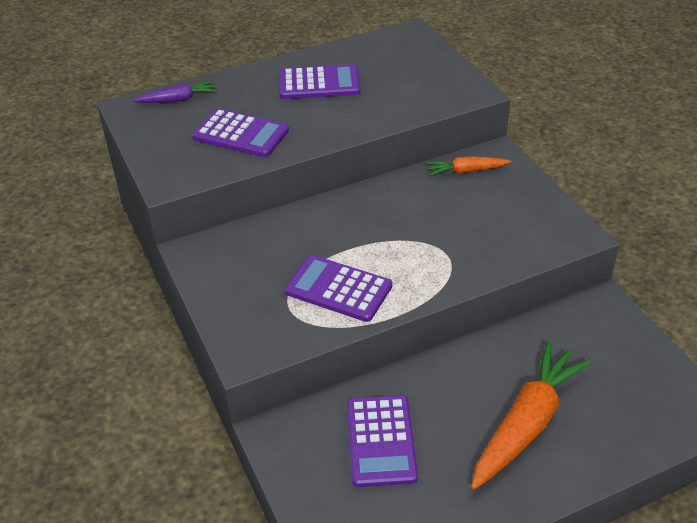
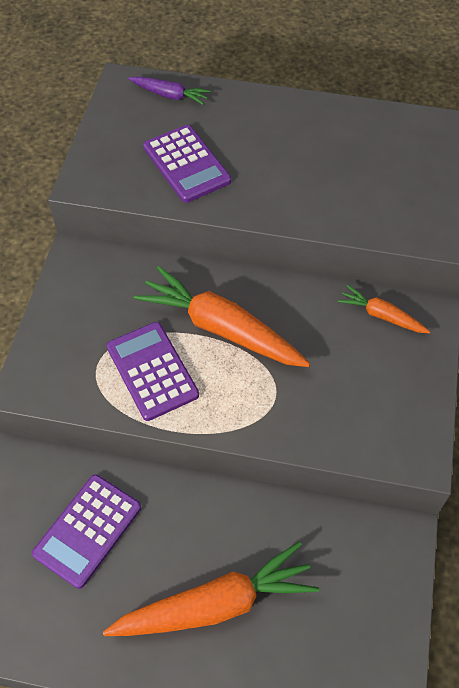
camera: 35 degrees right, 15 degrees up
(319, 83) = (306, 143): purple calculator -> none
(362, 236) = (221, 328): none -> orange carrot

